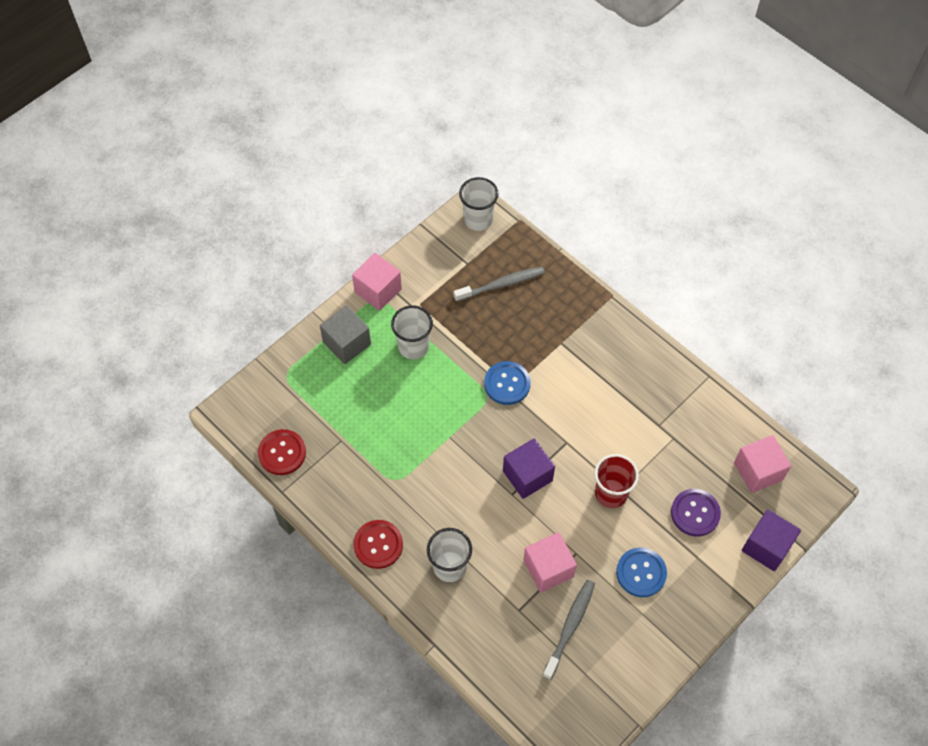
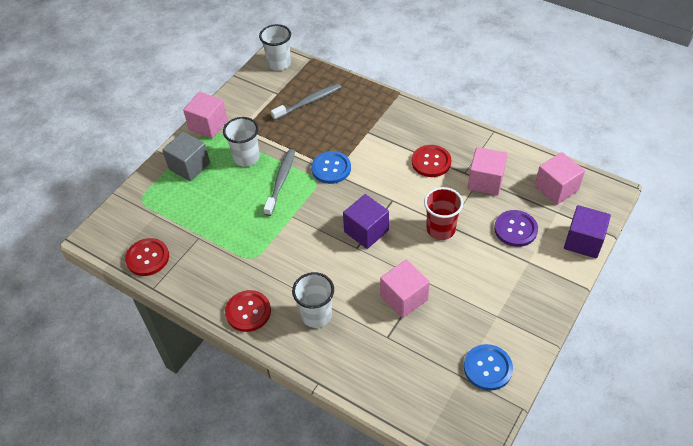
camera: 10 degrees left, 10 degrees down
(570, 627) = (436, 341): grey toothbrush -> grey toothbrush (281, 181)
(624, 402) = (431, 162): none -> red button
(641, 573) = (485, 284): blue button -> blue button (487, 368)
(679, 442) = (485, 181): none -> pink cube

